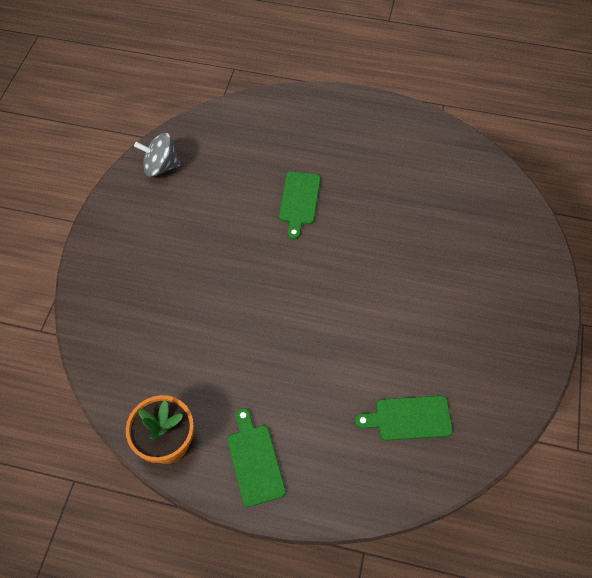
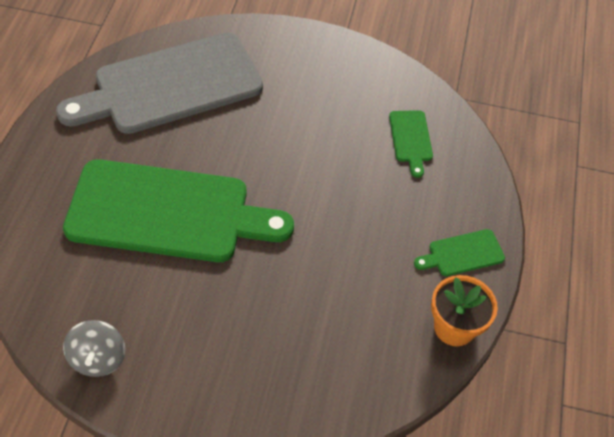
camera: 95 degrees left, 5 degrees down
(299, 201) = (167, 212): green cutting board -> green cutting board, size x2.47
(450, 194) = (171, 86): none -> grey cutting board

